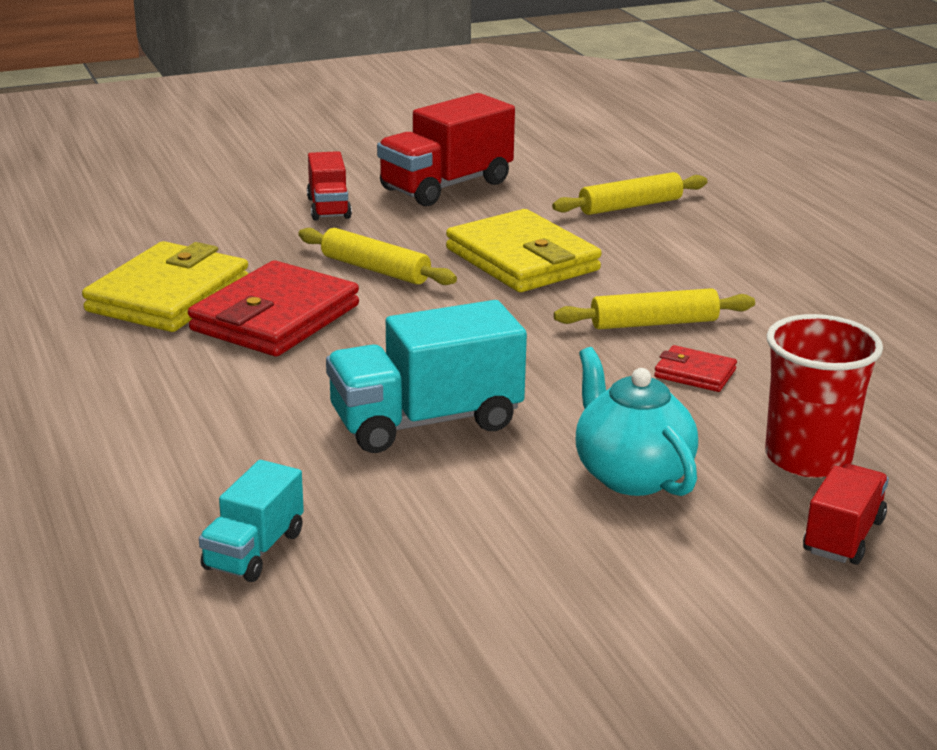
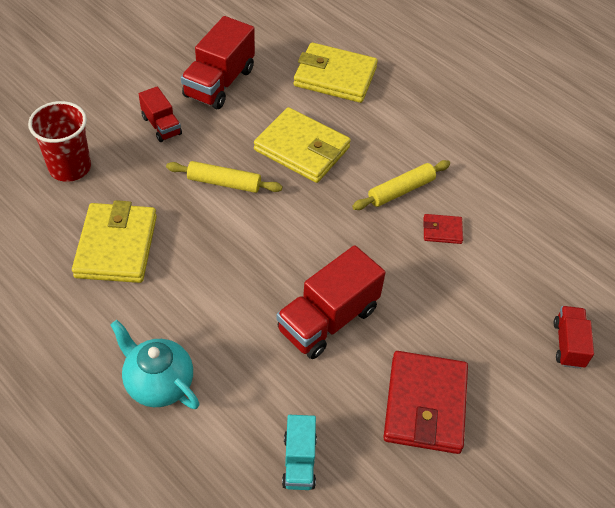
camera: 25 degrees left, 25 degrees up
(275, 318) = (193, 249): red wallet -> red wallet (425, 405)
(426, 422) = (328, 320): turquoise truck -> red truck
(630, 206) = (335, 77): yellow rolling pin -> yellow wallet
(631, 475) = (452, 330): turquoise teapot -> turquoise teapot (158, 383)
(807, 458) = (526, 286): red cup -> red cup (70, 167)

